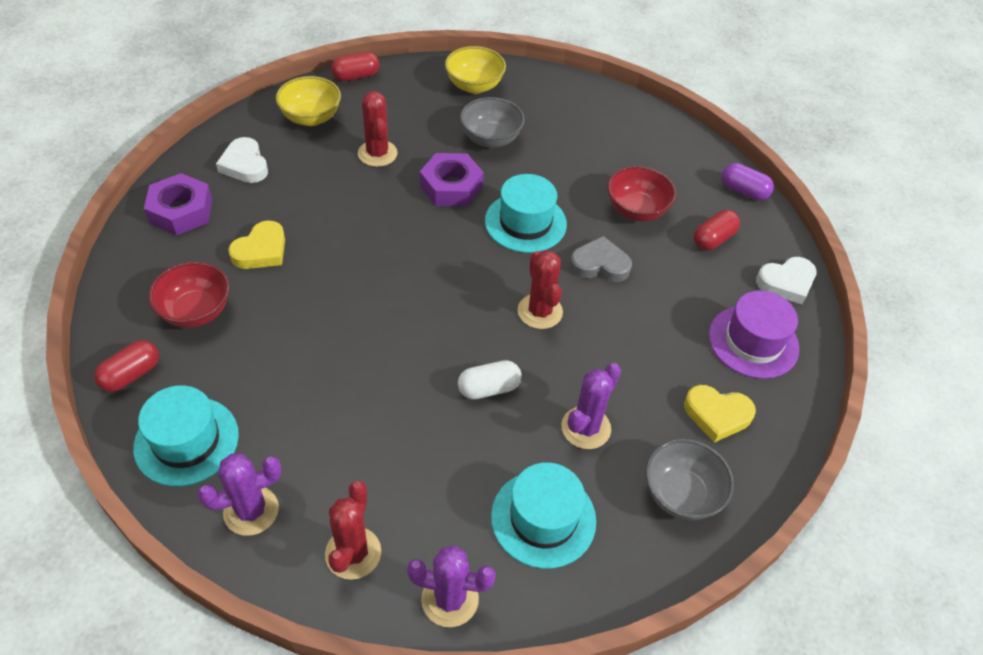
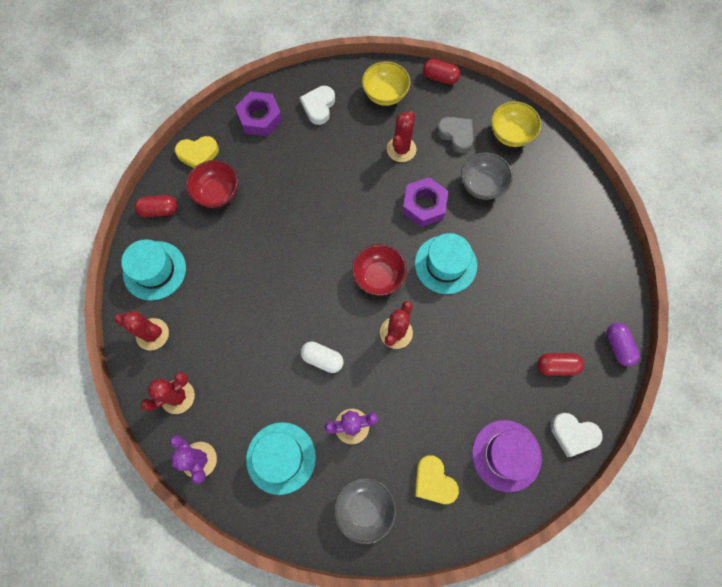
camera: 45 degrees right, 20 degrees up
(251, 511) = (152, 334): purple cactus -> red cactus
(261, 250) = (280, 175): yellow heart -> yellow heart (198, 154)
(600, 264) = (463, 328): grey heart -> grey heart (456, 135)
(636, 210) = (526, 307): red bowl -> red bowl (378, 277)

